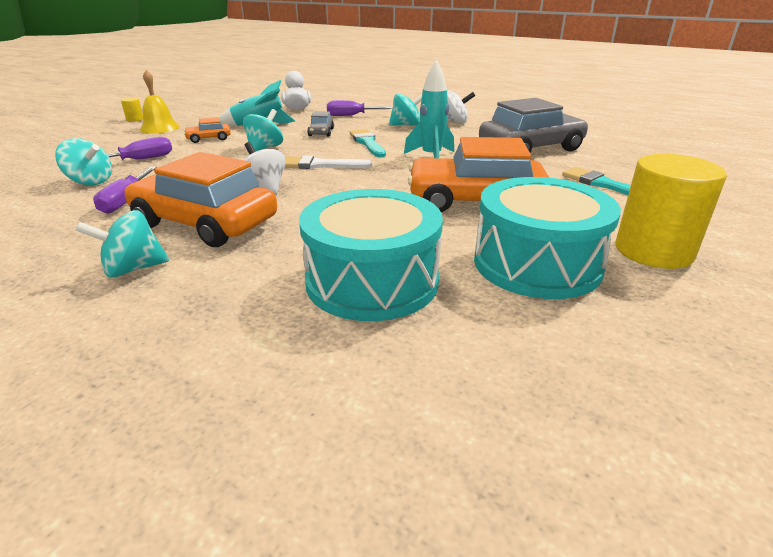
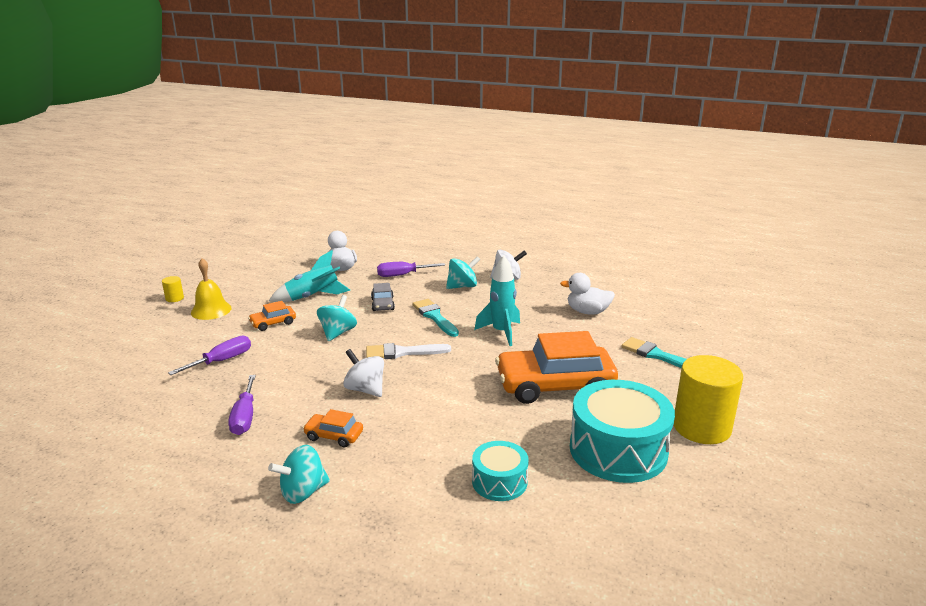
camera: 10 degrees left, 5 degrees down
(90, 181) = (193, 395): turquoise spinning top -> none
(205, 223) = (334, 436): orange car -> orange car, size x0.44
(372, 281) = (499, 482): turquoise drum -> turquoise drum, size x0.54
(530, 148) = (587, 312): grey car -> white duck

